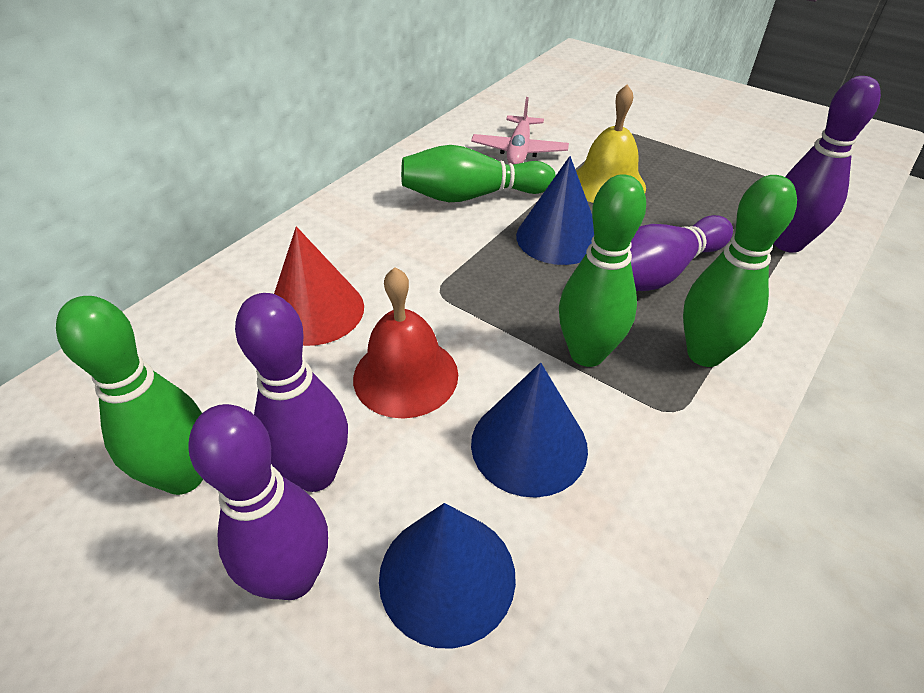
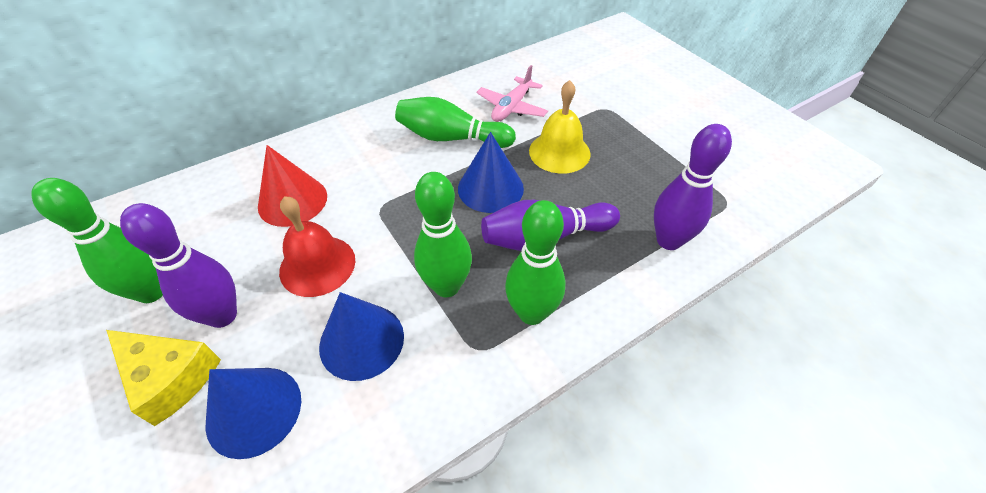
camera: 20 degrees right, 5 degrees up
(293, 577) = (170, 378): purple bowling pin -> yellow cheese

